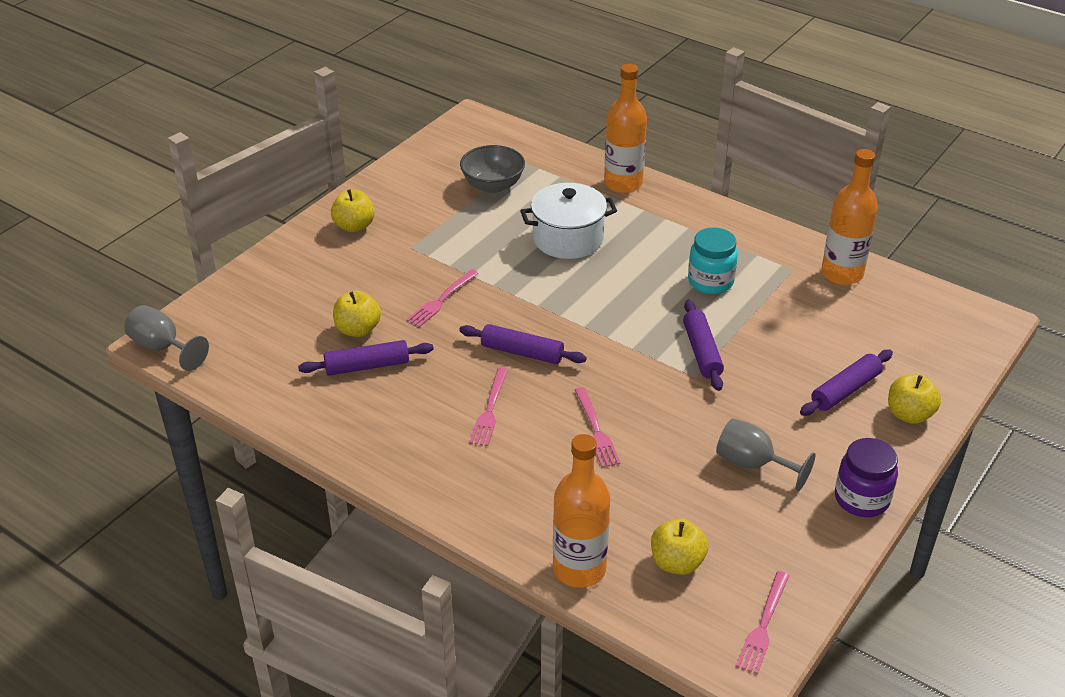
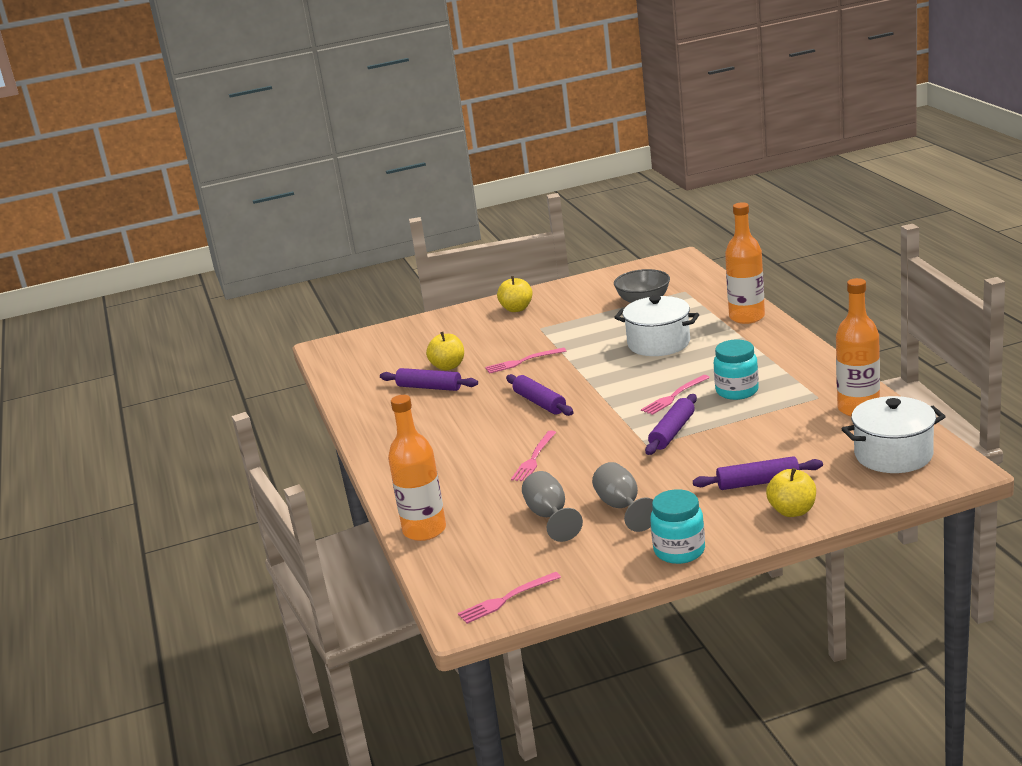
camera: 40 degrees right, 15 degrees down
(162, 348) = (323, 351): grey goblet -> grey goblet (550, 516)
(489, 410) = (477, 429): pink fork -> pink fork (674, 396)
(677, 563) = (493, 546): yellow apple -> none
(861, 499) = (679, 551): purple jar -> turquoise jar
(925, 320) = (893, 455): none -> white pot

